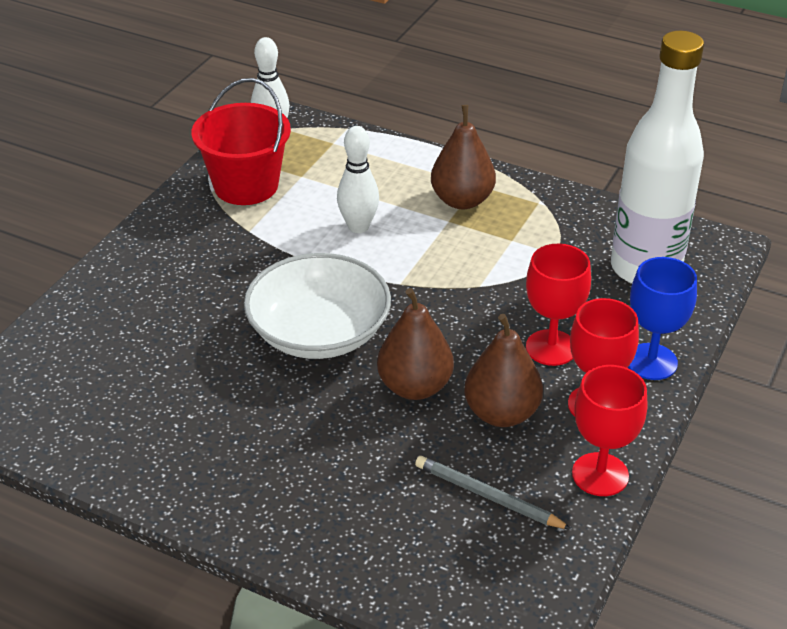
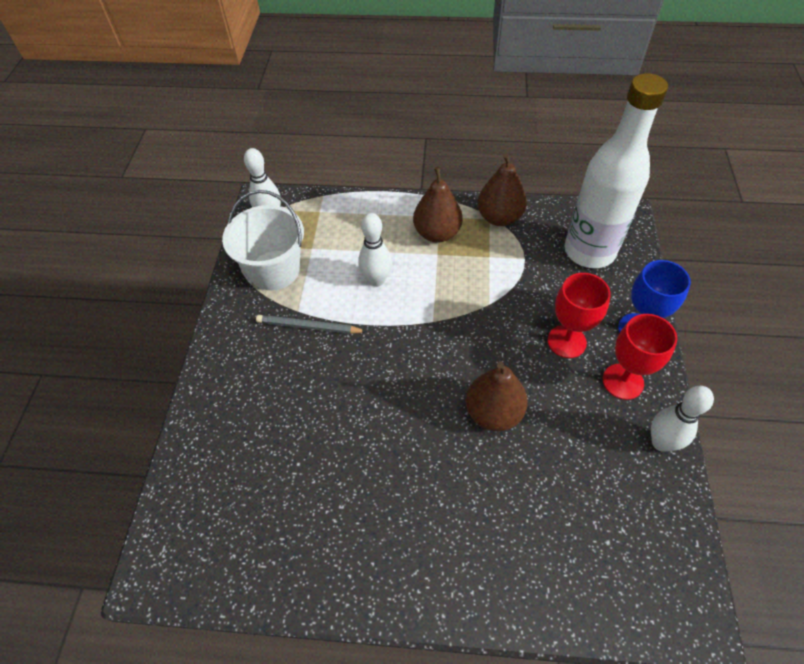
camera: 20 degrees left, 15 degrees up
(246, 186) = (274, 270): red bucket -> white bucket
(319, 332) = (398, 387): white bowl -> none
(488, 496) = (599, 494): grey pencil -> grey pencil (309, 327)
(501, 413) = (566, 413): brown pear -> brown pear (499, 217)
(600, 474) = (661, 442): red goblet -> white bowling pin

